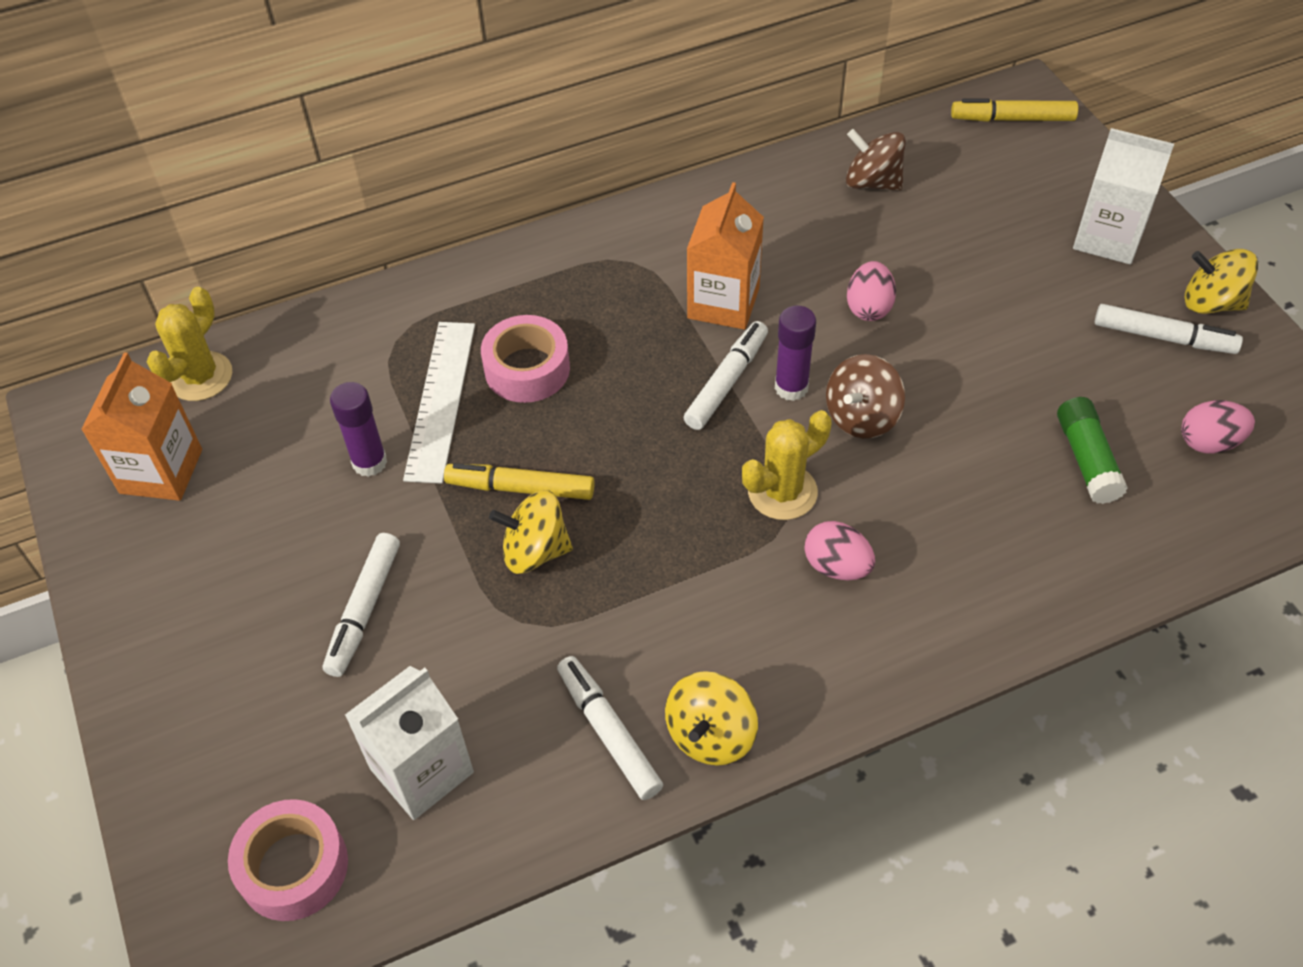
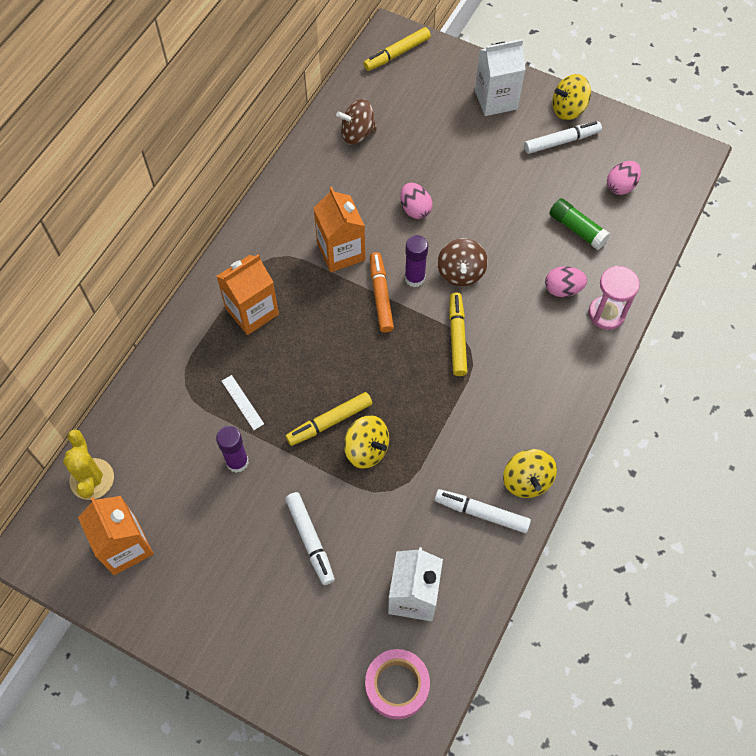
camera: 40 degrees left, 10 degrees up
(440, 400) = (242, 402): white ruler -> white ruler, size x0.49
(527, 369) = (272, 354): pink tape -> none
(535, 551) = (367, 449): yellow spinning top -> yellow spinning top turned 105 degrees counterclockwise
(550, 307) = (252, 311): none -> orange carton
(726, 382) = (381, 295): white marker -> orange marker
(782, 492) = (457, 337): yellow cactus -> yellow marker
(837, 566) = (513, 358): pink egg -> pink egg (562, 289)
(1033, 594) = (606, 314): none -> pink hourglass

